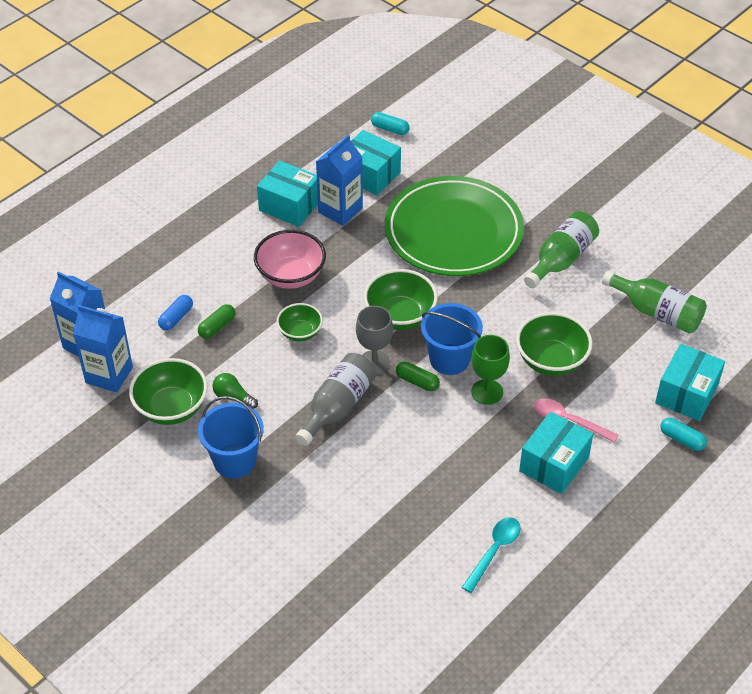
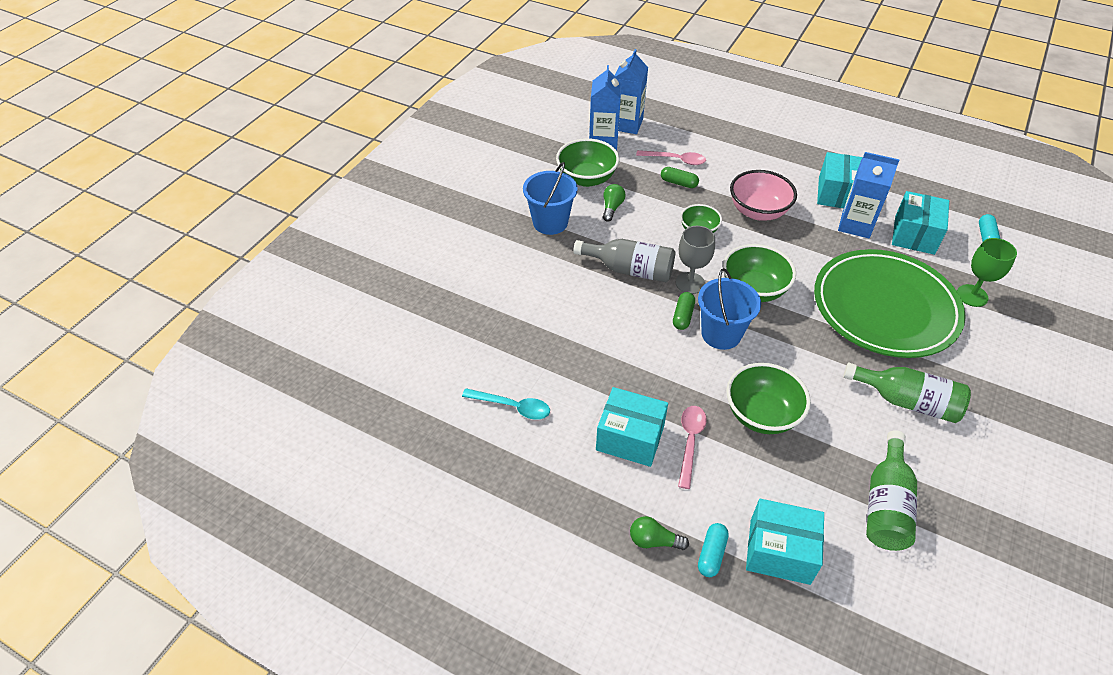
camera: 75 degrees right, 0 degrees up
(176, 318) = (675, 160): blue capsule -> pink spoon
(487, 392) = (695, 369): green goblet -> green goblet (972, 295)
(663, 475) = (654, 541): none -> green light bulb

